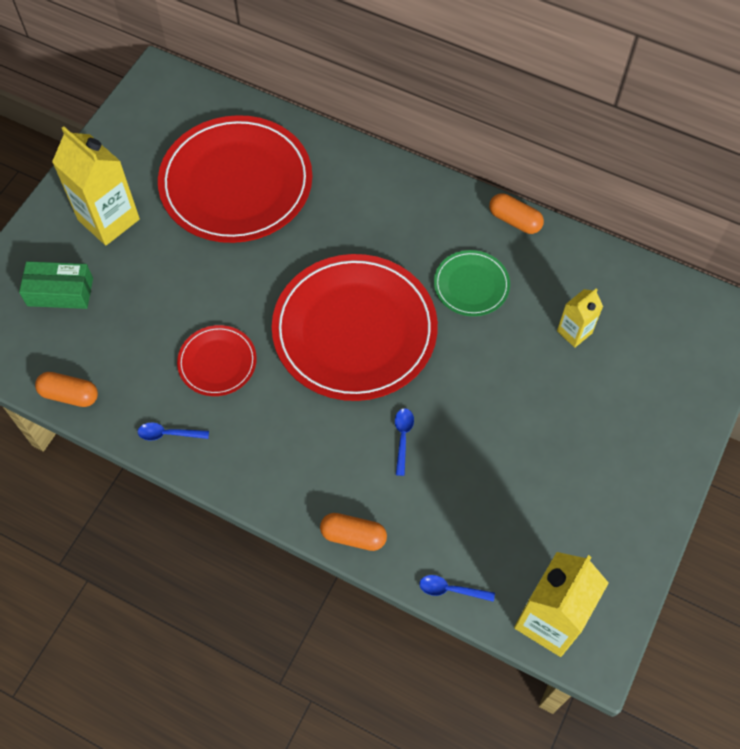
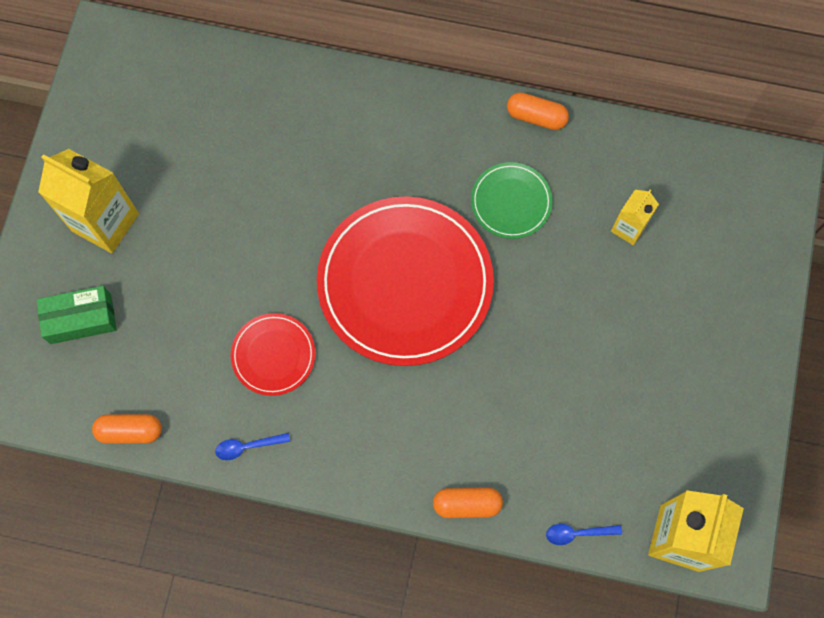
camera: 15 degrees left, 10 degrees up
(236, 183) = (230, 145): red plate -> none
(402, 438) = (487, 388): blue spoon -> none

